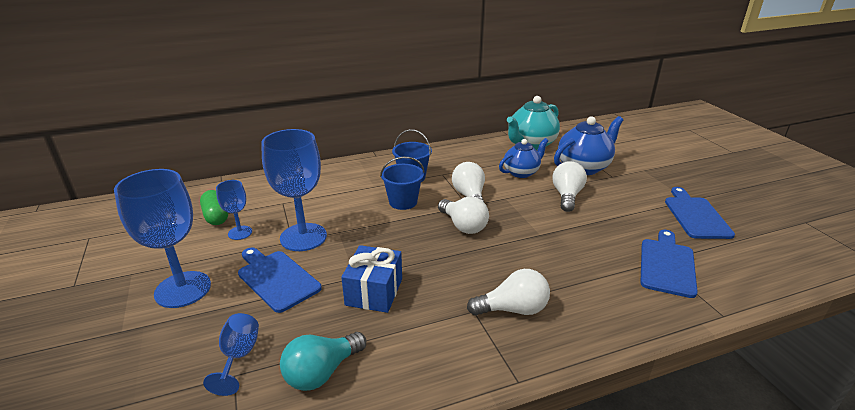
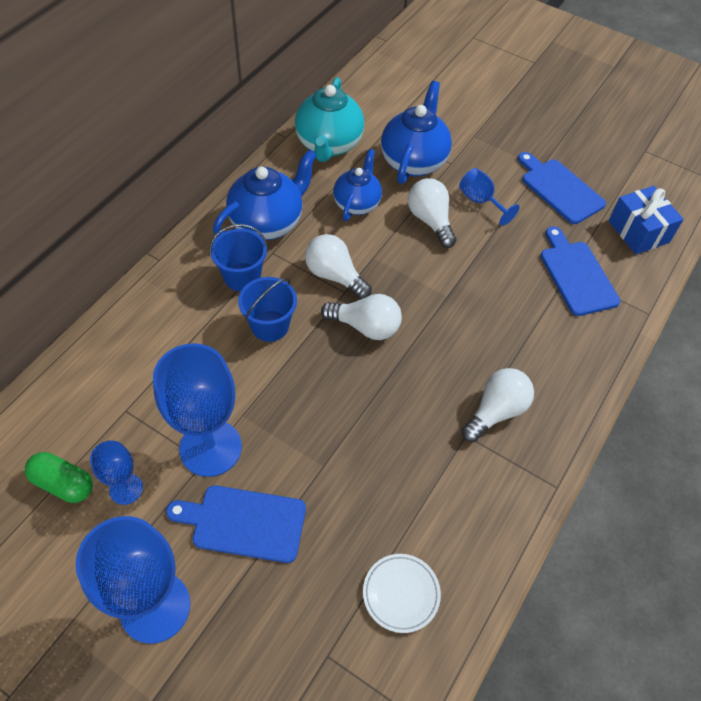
camera: 40 degrees left, 25 degrees up
(239, 356) = (310, 635): blue goblet -> blue goblet (481, 201)
(322, 372) = (401, 594): turquoise light bulb -> white plate
(374, 292) = (359, 473): blue gift -> blue gift (638, 231)
(454, 162) = (267, 223): none -> blue teapot

